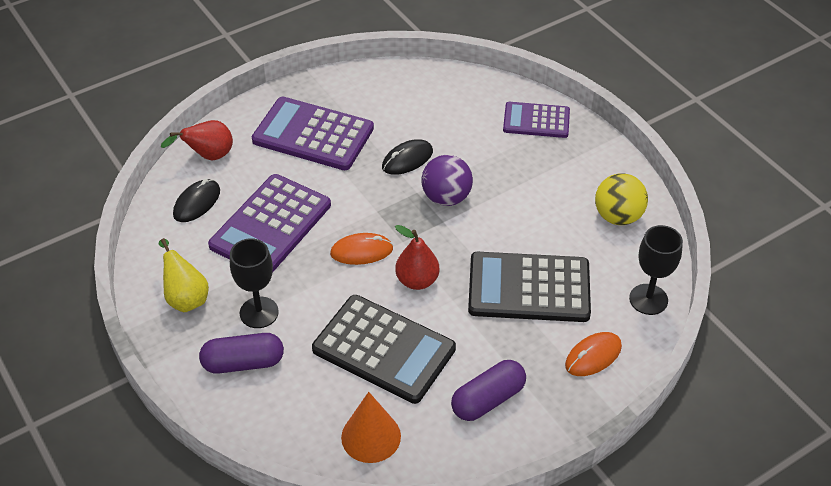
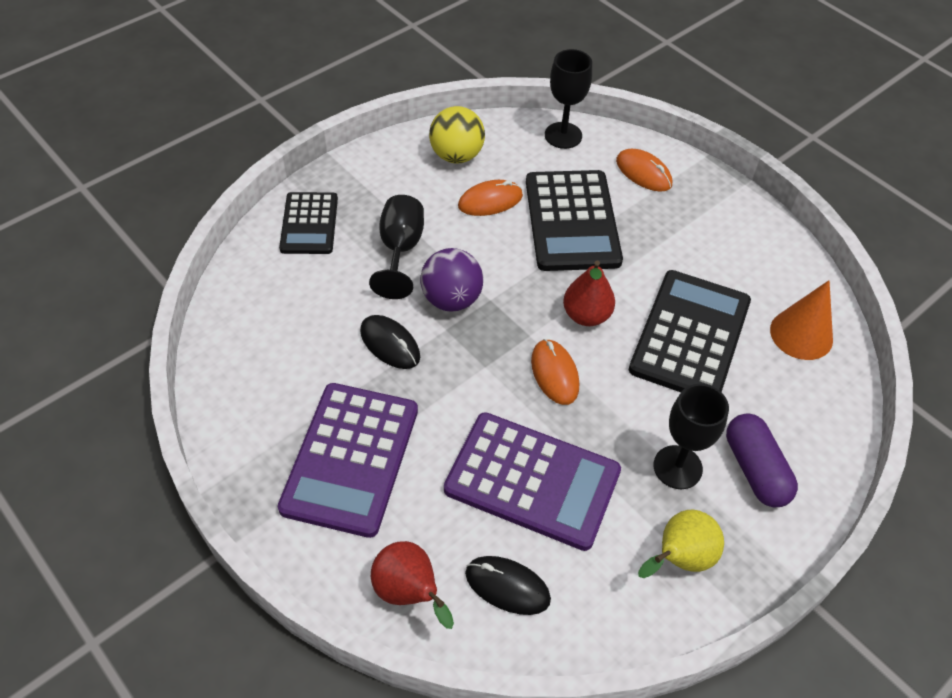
camera: 100 degrees left, 5 degrees up
(488, 400) = (722, 246): purple capsule -> none
(503, 171) = (400, 250): none -> black goblet
(536, 121) = (309, 224): purple calculator -> black calculator
(557, 233) = (490, 201): none -> orange mouse

